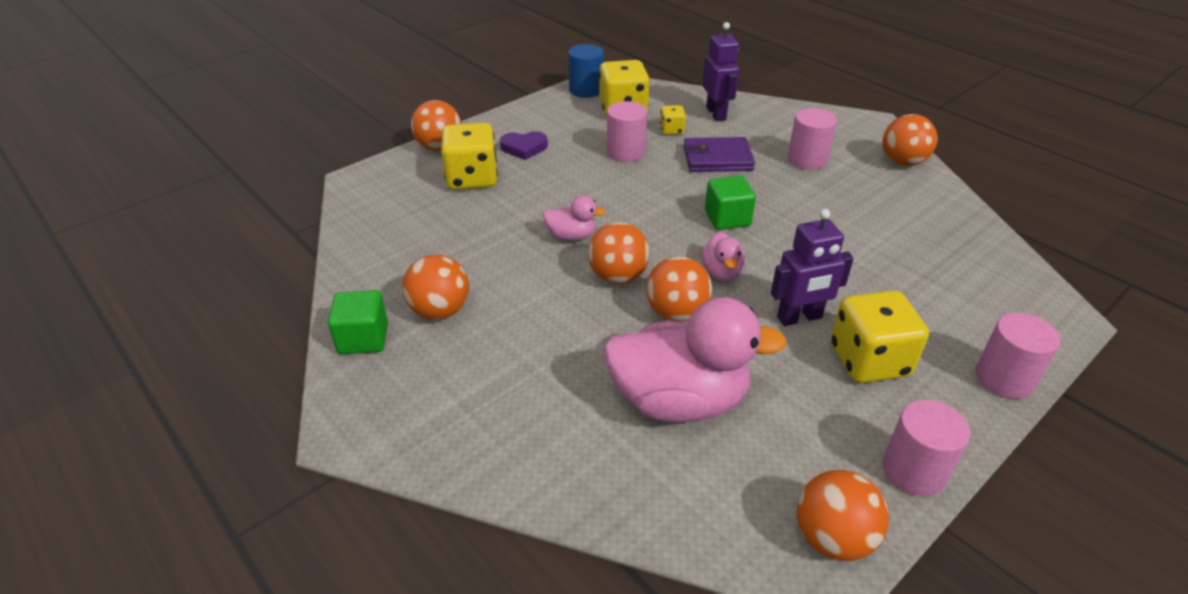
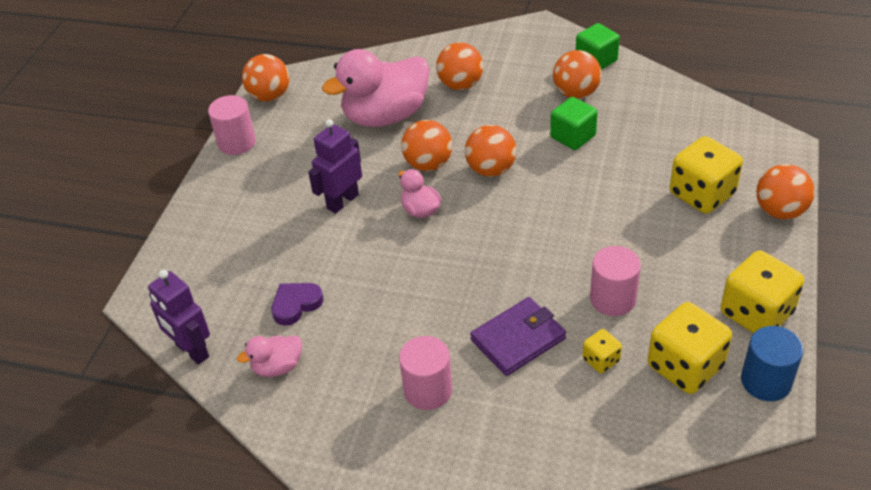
camera: 150 degrees right, 5 degrees up
(524, 148) = (708, 251): purple heart -> purple heart (296, 305)
(571, 236) = (557, 184): pink duck -> pink duck (277, 367)
(716, 113) = (580, 422): purple robot -> purple robot (192, 351)
(727, 218) = (453, 265): green cube -> green cube (573, 136)
(869, 360) = (282, 193): yellow dice -> yellow dice (756, 313)
(902, 162) = (323, 445): orange ball -> orange ball (460, 85)
(1004, 378) = (189, 223): pink cylinder -> none

